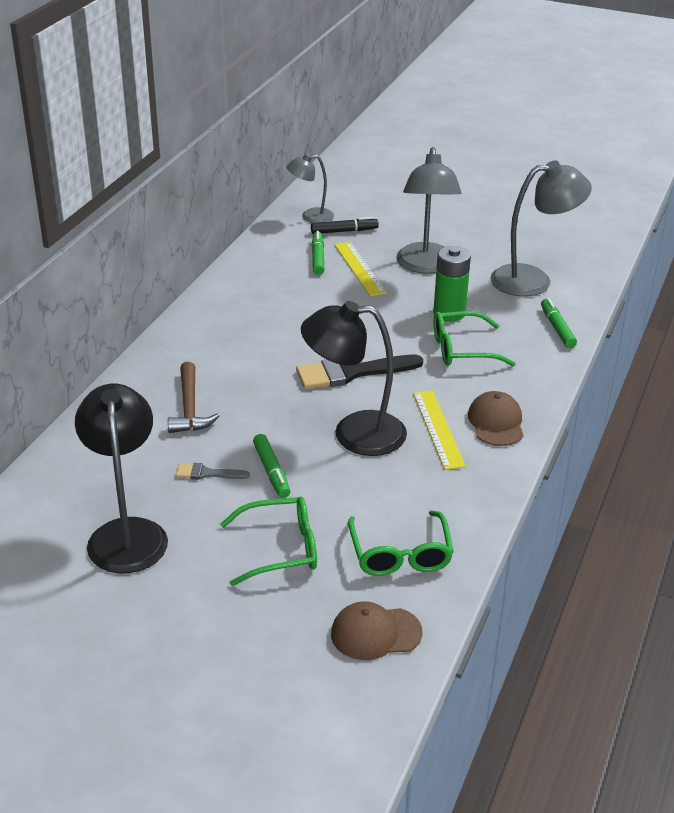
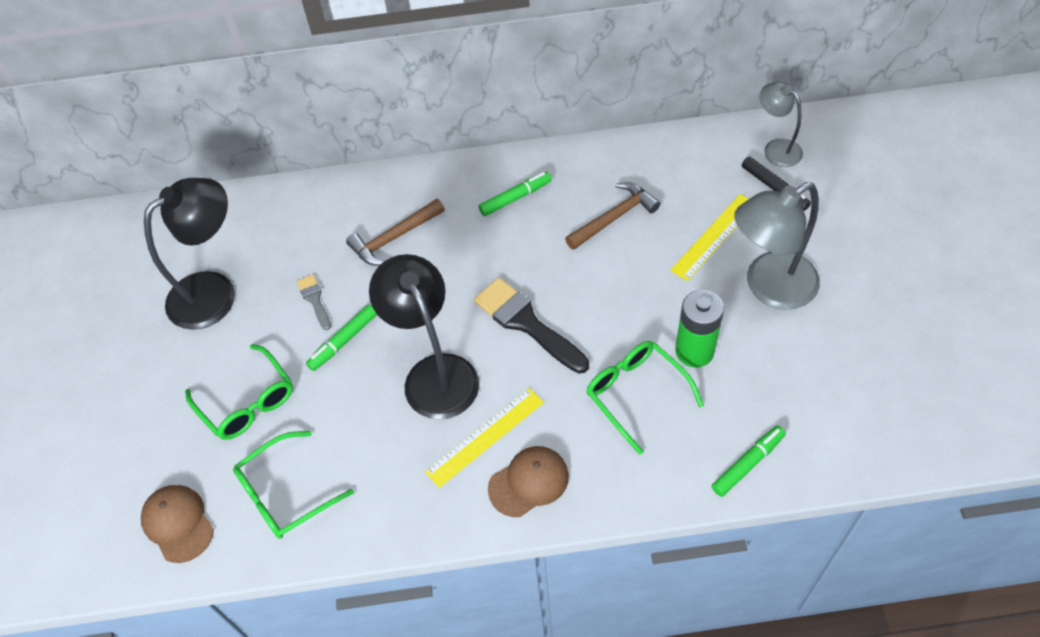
camera: 65 degrees right, 20 degrees up
(294, 300) = (614, 217): none -> brown hammer
(318, 258) = (703, 195): green marker -> green marker (515, 198)
(533, 280) = (830, 397): grey lamp -> none

